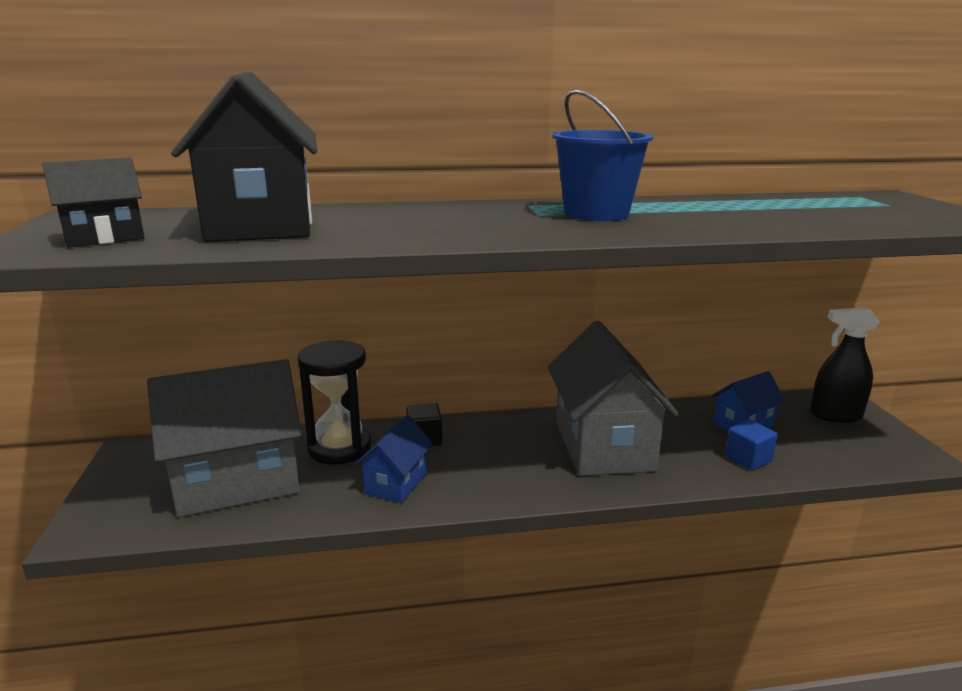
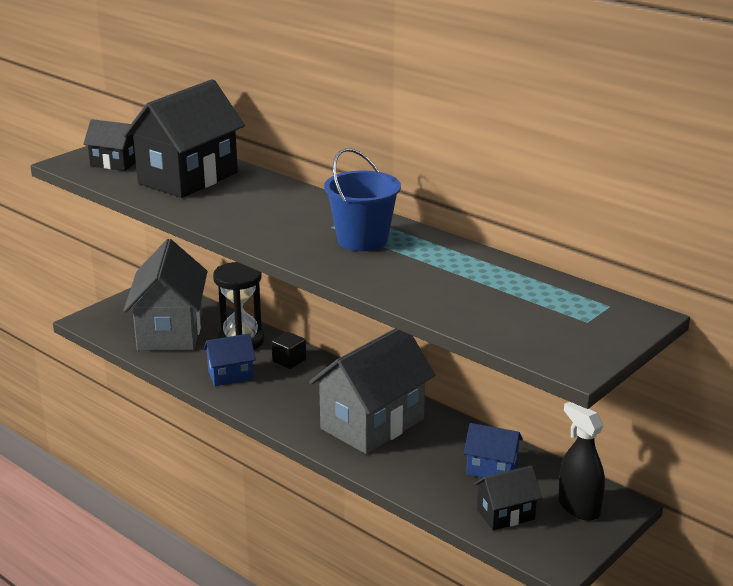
camera: 50 degrees right, 5 degrees up
(237, 481) = (170, 332): grey house -> grey house turned 60 degrees clockwise
(748, 459) = (437, 485): blue cube -> none
(826, 448) = (505, 514): none -> black house

